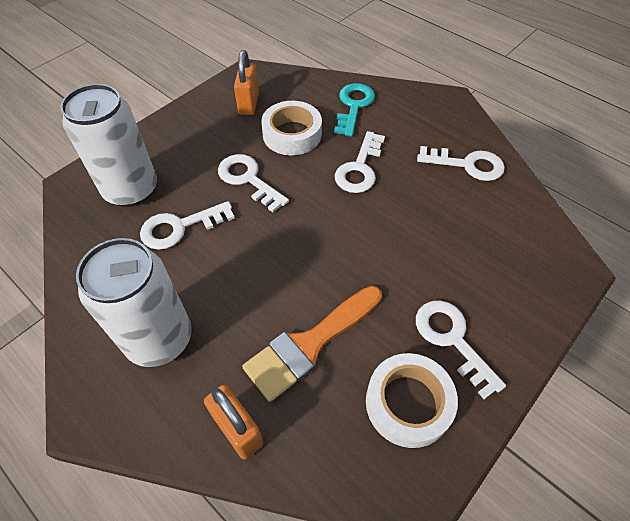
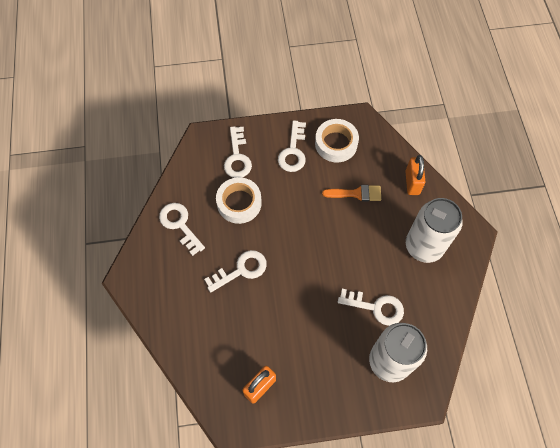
camera: 140 degrees left, 10 degrees up
(248, 179) = (312, 313): white key -> white key (237, 157)
(292, 134) = (256, 331): white tape -> white tape (239, 203)
(309, 344) = (356, 193): orange brush -> orange brush, size x0.65
(353, 106) = (193, 324): turquoise key -> none

